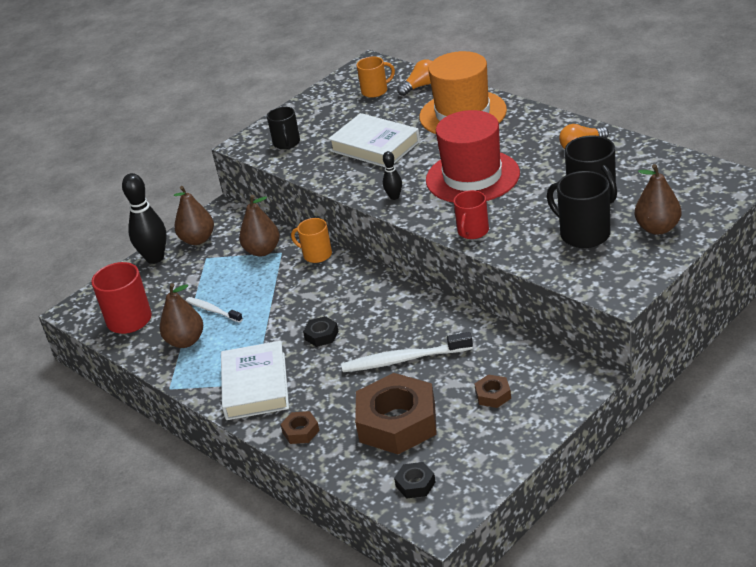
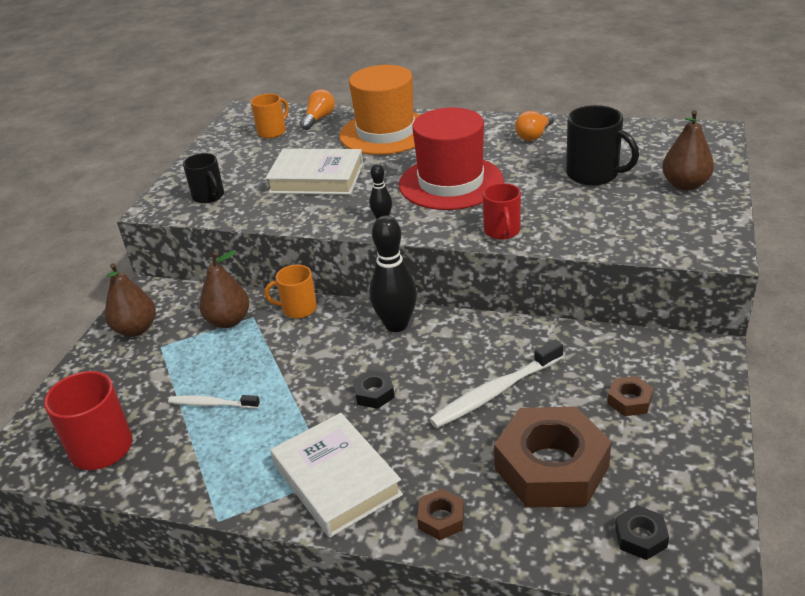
camera: 30 degrees left, 0 degrees up
(155, 258) = (91, 364): black bowling pin -> black bowling pin (396, 325)
(185, 341) = (200, 452): brown pear -> none
(583, 234) = (619, 206): black mug -> none

